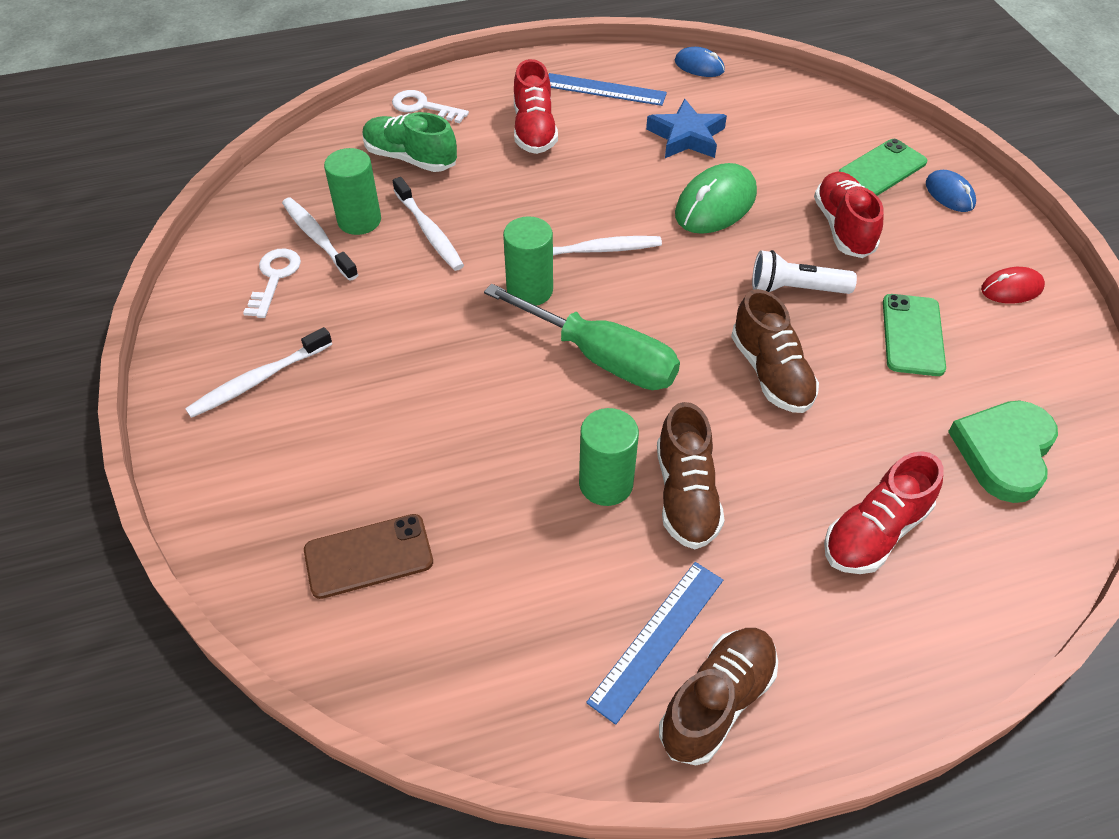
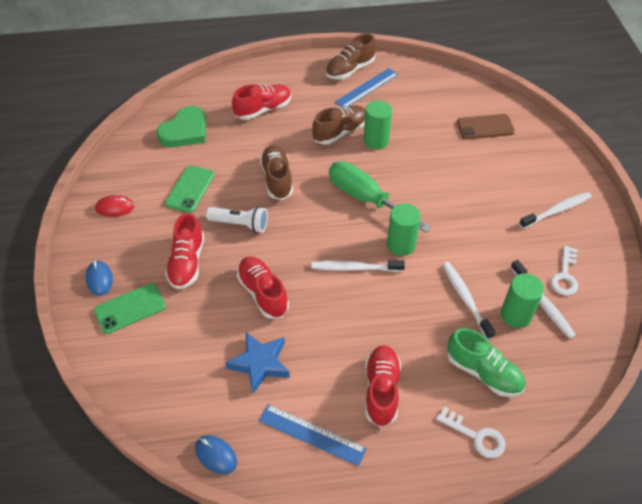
camera: 170 degrees left, 0 degrees up
(686, 495) = (340, 132): brown shoe -> brown shoe turned 45 degrees clockwise
(715, 204) = (263, 293): green mouse -> red shoe

